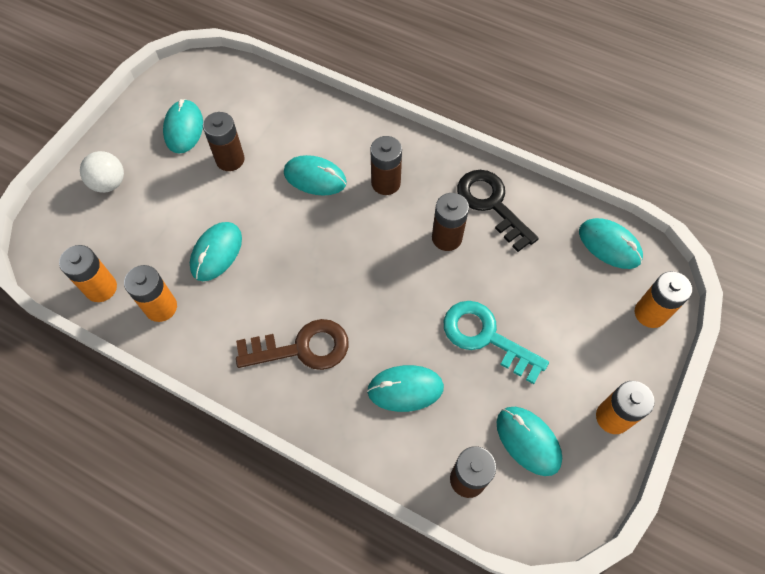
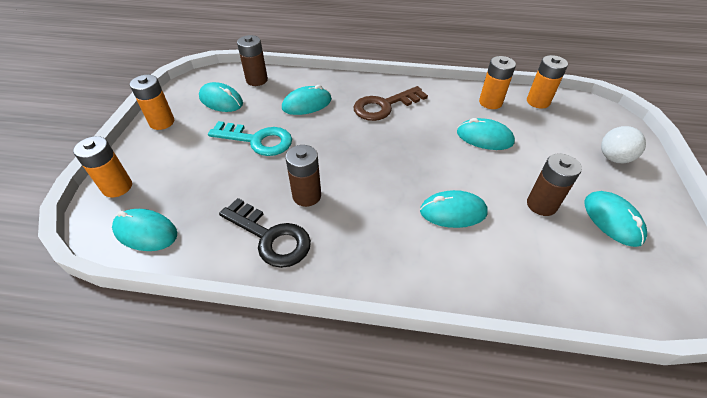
camera: 160 degrees right, 15 degrees down
(216, 253) = (484, 137): turquoise mouse -> turquoise mouse turned 75 degrees counterclockwise
(386, 183) = (384, 227): brown battery -> none

